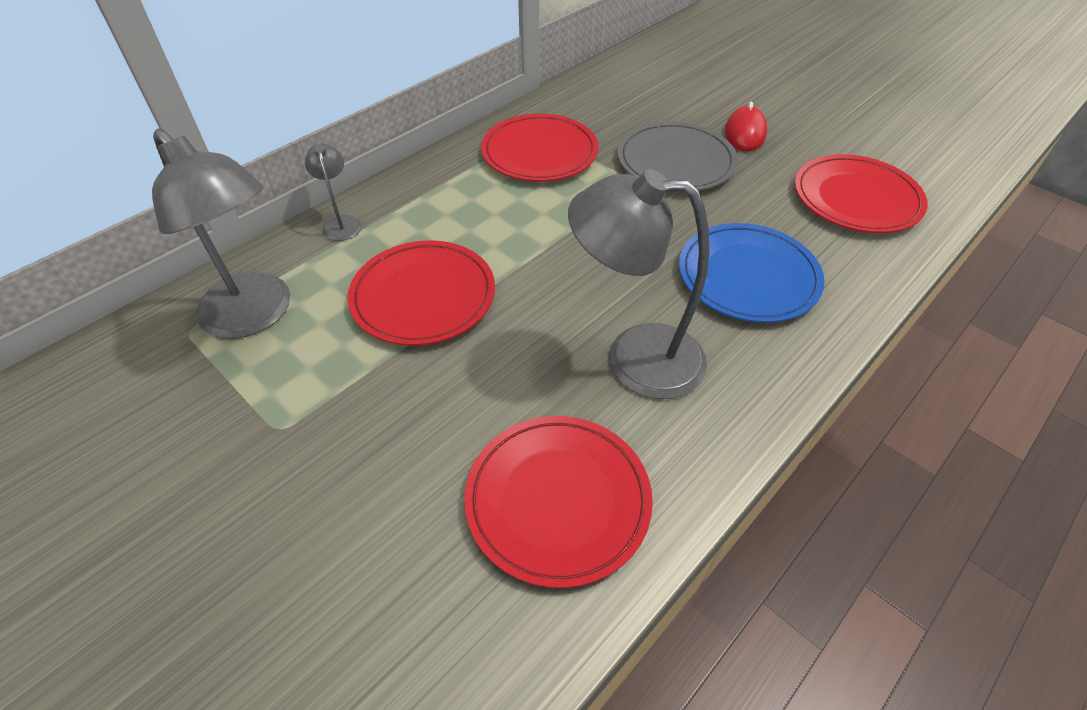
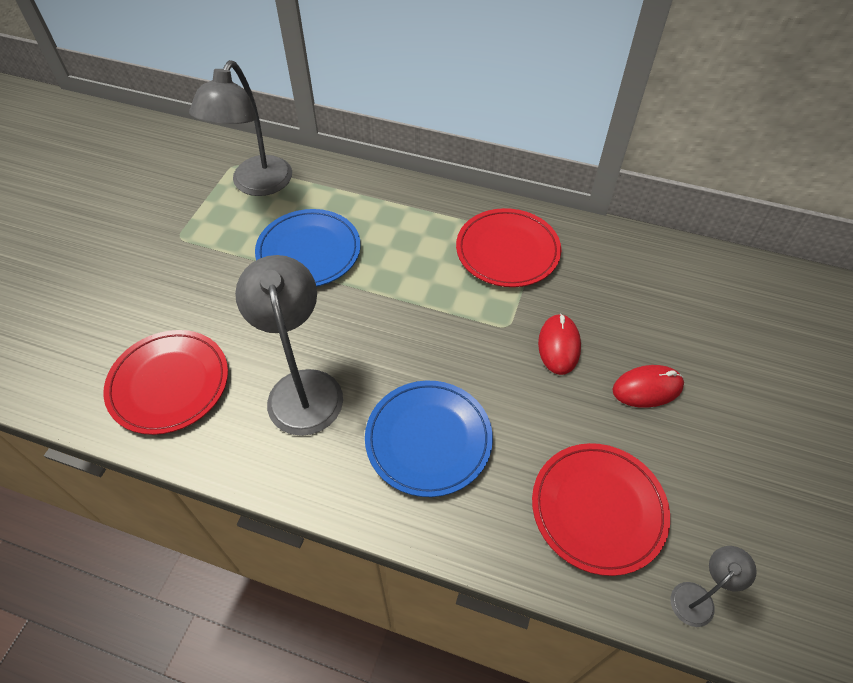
camera: 65 degrees right, 5 degrees up
(341, 223) = (358, 181): grey lamp -> grey lamp (698, 597)
(423, 296) = (309, 251): red plate -> blue plate
(675, 162) = (559, 346): grey plate -> red mouse

